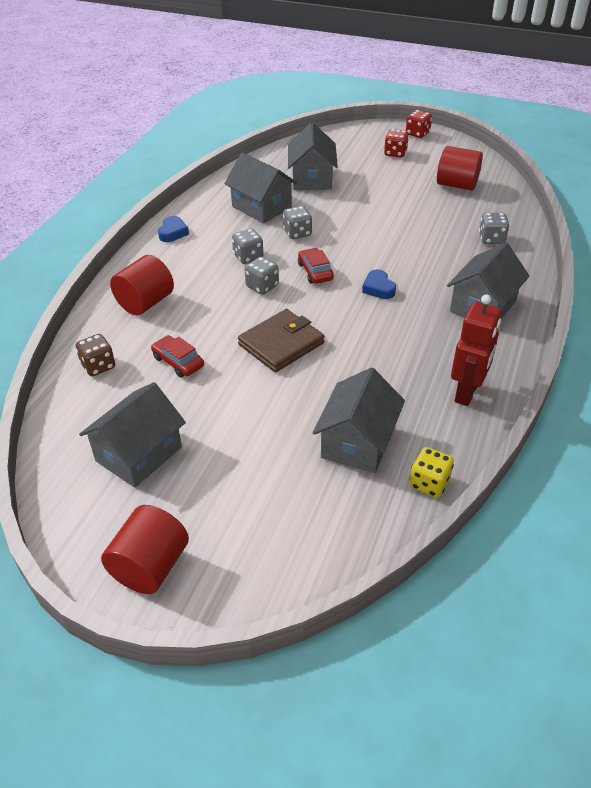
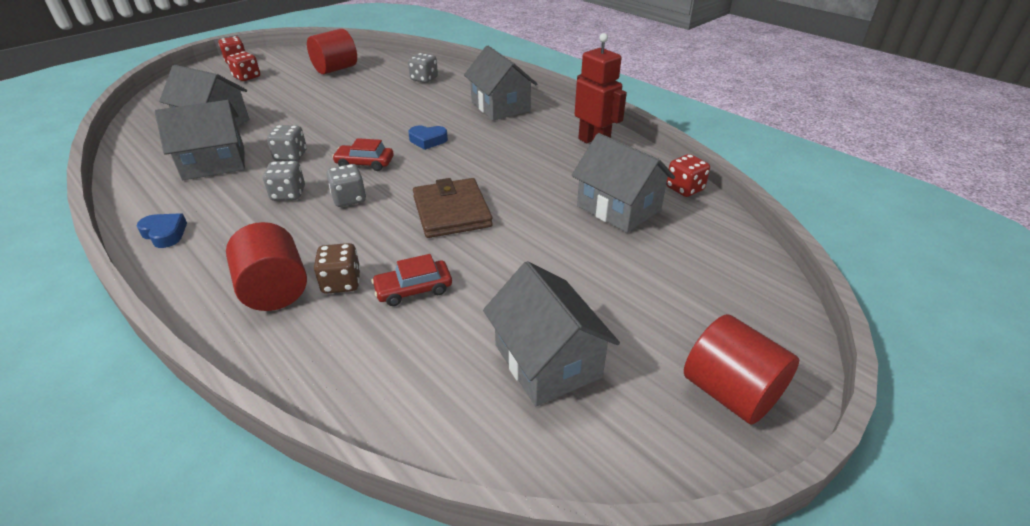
camera: 65 degrees left, 5 degrees down
(98, 366) = (355, 363): brown dice -> brown dice (341, 283)
(429, 483) = (684, 189): yellow dice -> red dice

